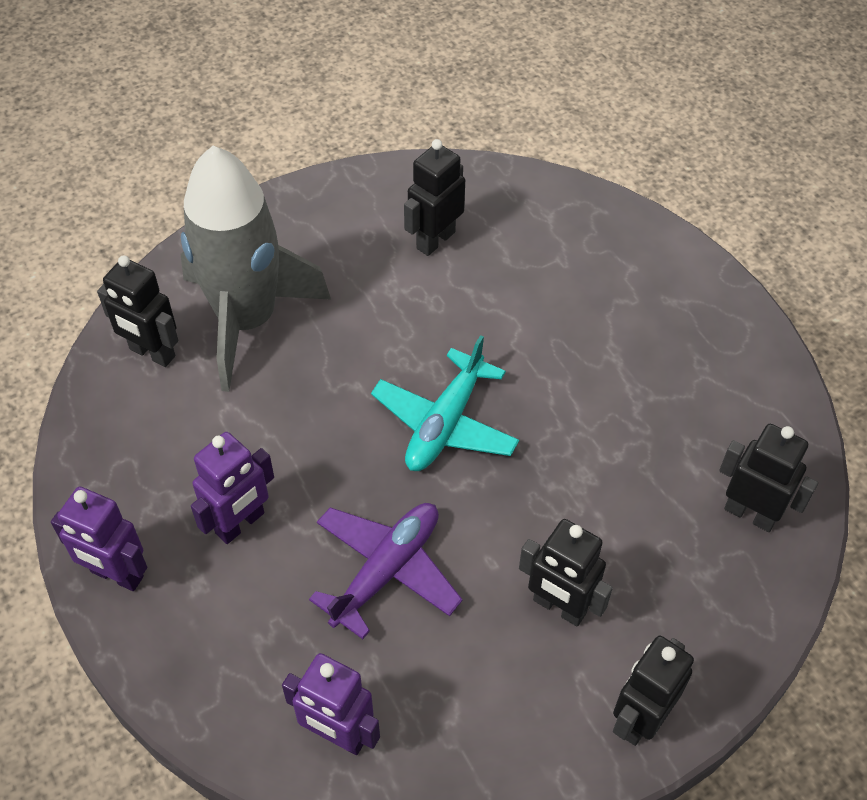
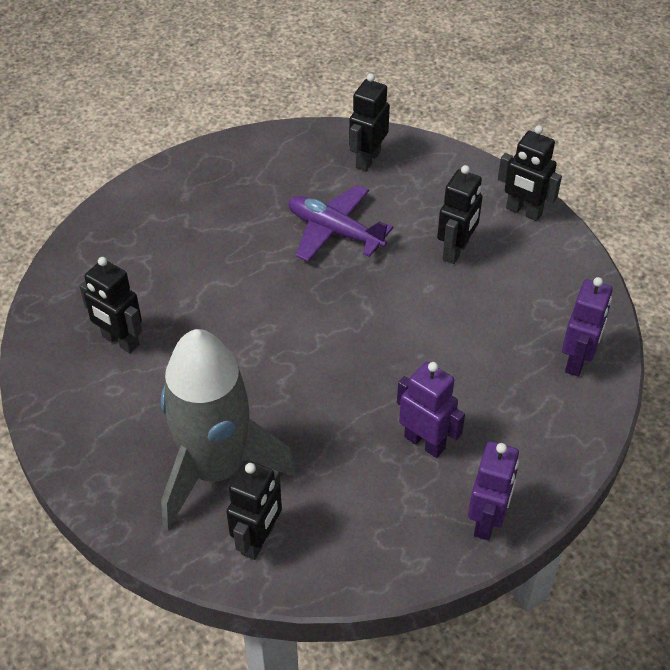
camera: 95 degrees left, 5 degrees down
(386, 570) = (447, 345): purple plane -> purple plane (335, 231)
(445, 423) = (313, 321): turquoise plane -> none

